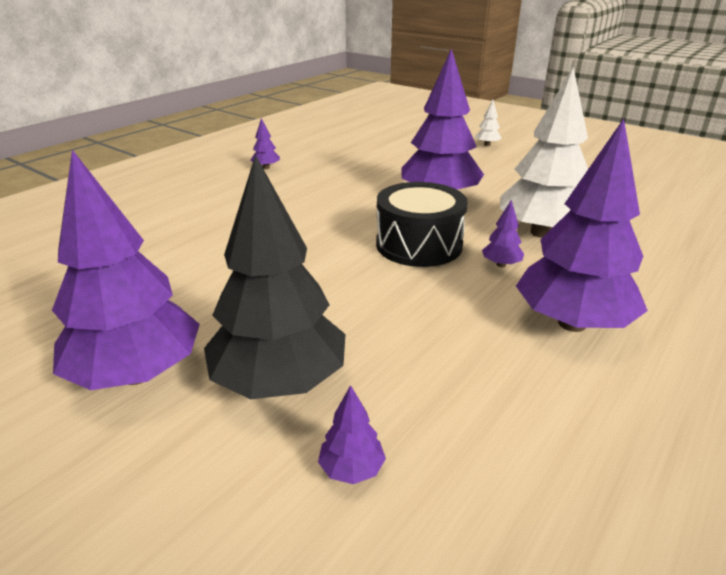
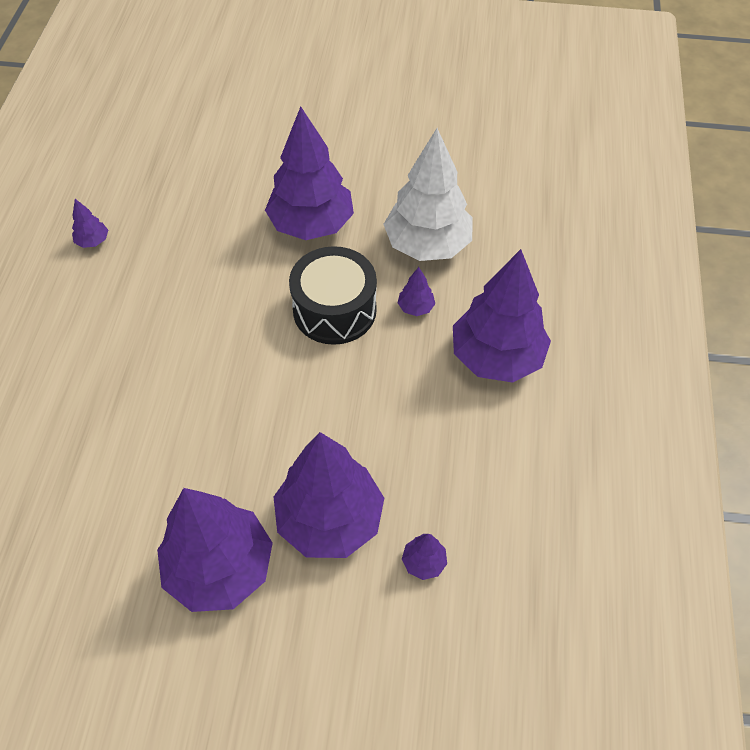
camera: 30 degrees left, 25 degrees up
(279, 382) = (330, 520): black tree -> purple tree
(487, 145) = (305, 97): white tree -> none

